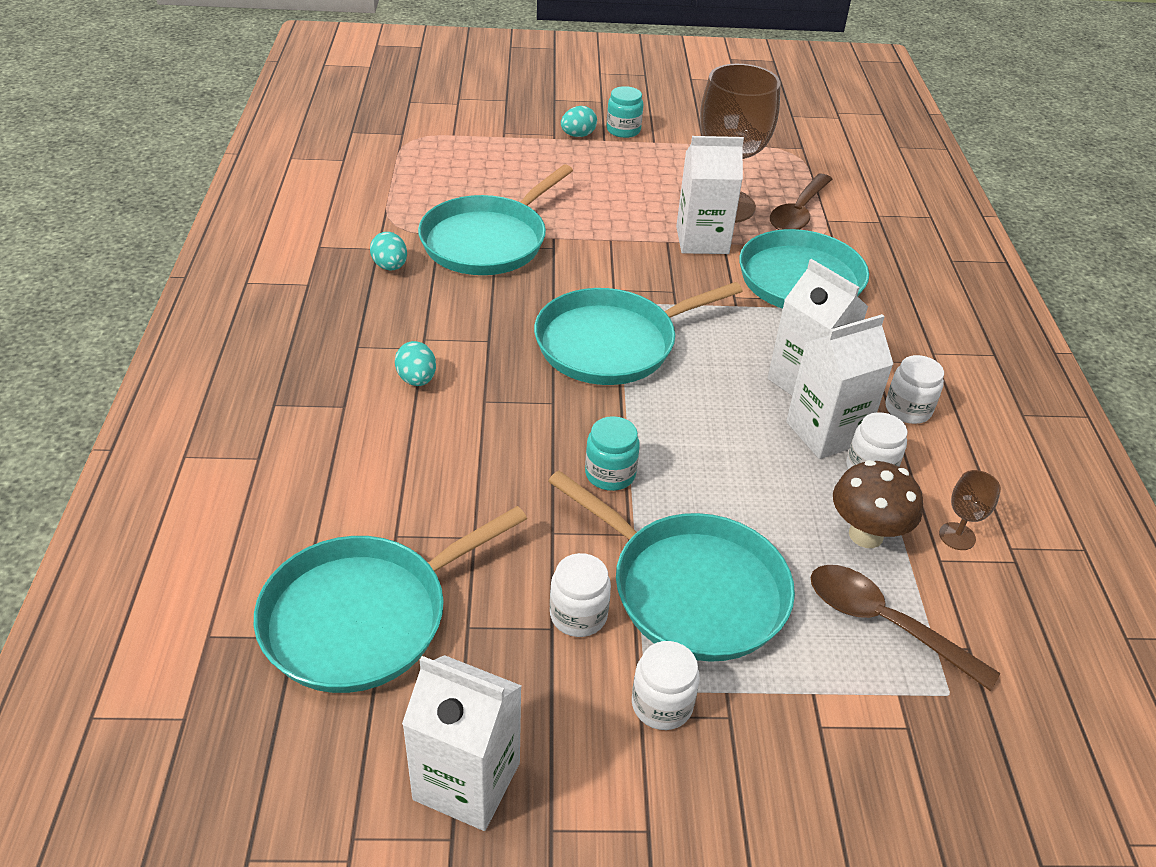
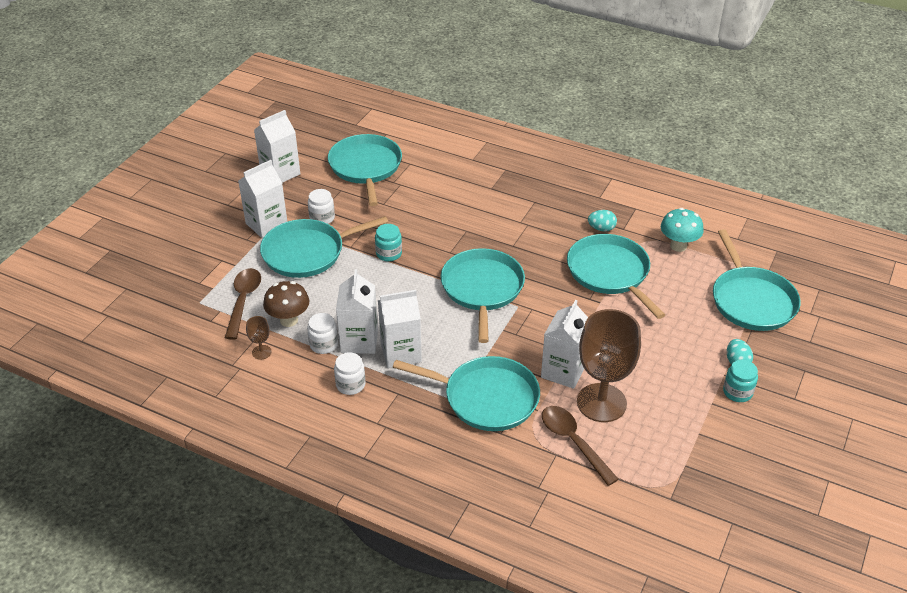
camera: 120 degrees right, 0 degrees up
(389, 199) = (678, 246): none -> turquoise mushroom
(417, 379) = (496, 214): turquoise egg -> none
(463, 138) = (751, 300): none -> turquoise pan
(662, 704) = (266, 224): white jar -> white carton
(884, 623) = (243, 301): brown spoon -> brown spoon turned 60 degrees counterclockwise

